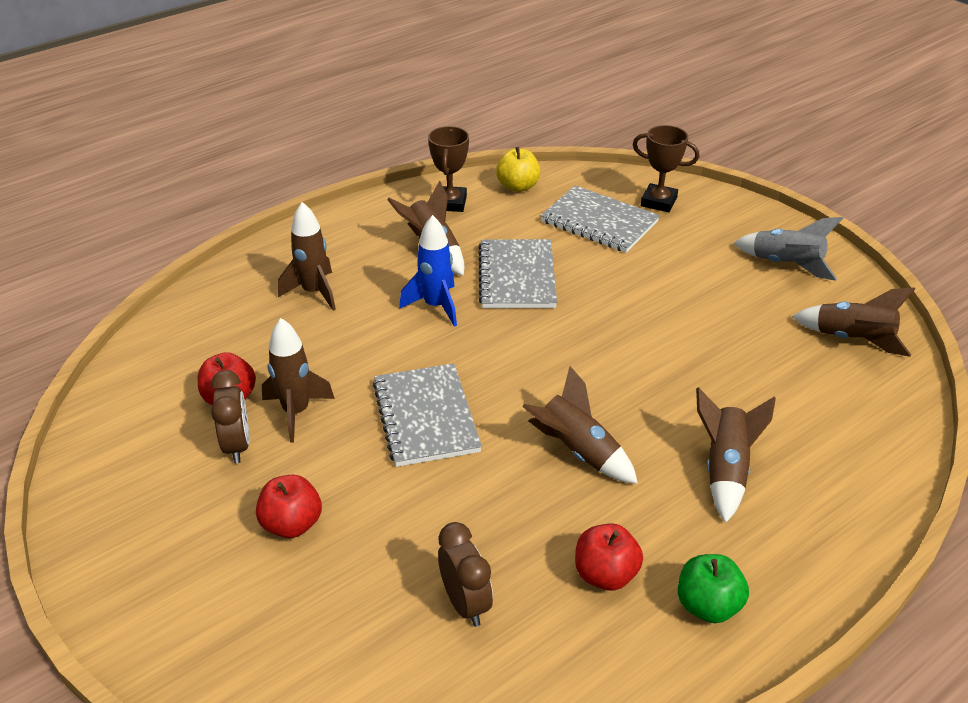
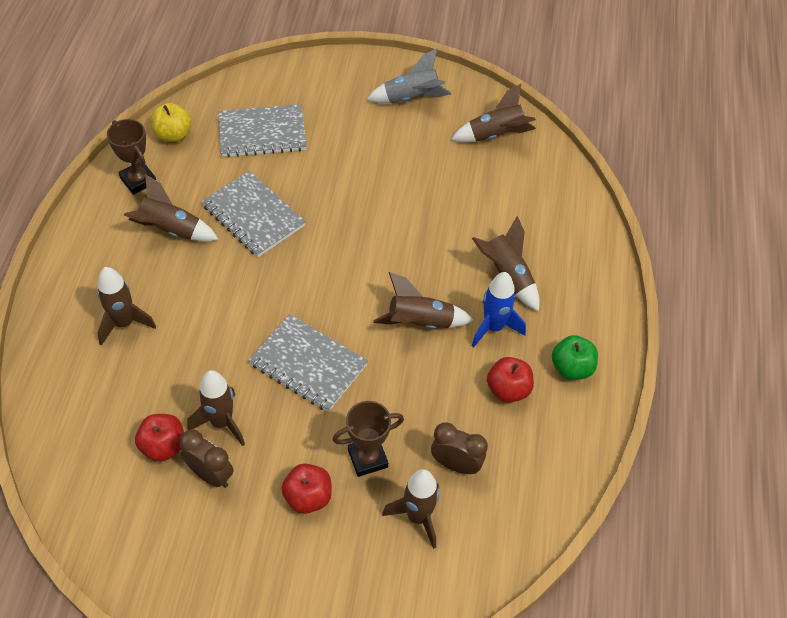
camera: 45 degrees left, 15 degrees up
(369, 622) = (418, 517): none -> brown rocket
(436, 306) = (224, 276): blue rocket -> blue rocket (493, 327)
(658, 202) = (285, 90): brown trophy -> brown trophy (367, 458)

